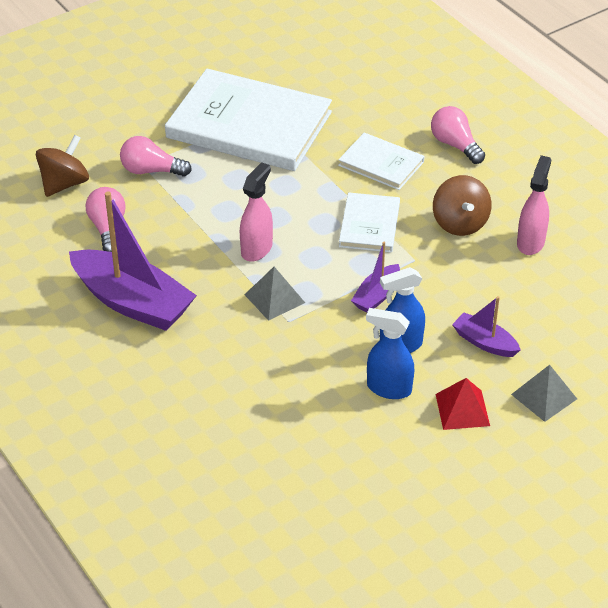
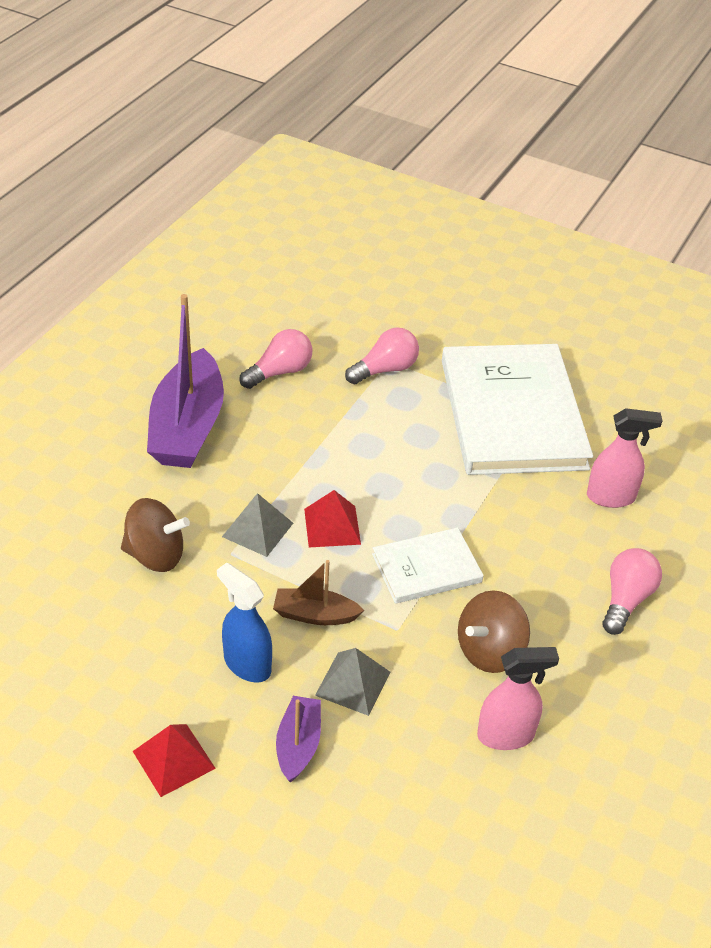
camera: 60 degrees right, 0 degrees up
(64, 184) = (322, 320): brown spinning top -> brown spinning top (155, 555)
(151, 170) = (385, 369): pink light bulb -> pink light bulb turned 75 degrees clockwise
(257, 249) = (324, 489): pink spray bottle -> pink spray bottle (611, 497)
(298, 258) = (332, 526): none -> red pyramid
(377, 296) = (315, 615): purple boat -> brown boat
(381, 164) = (537, 543): white book -> none
(388, 388) = (173, 676): blue spray bottle -> none
(544, 396) = (238, 839): grey pyramid -> grey pyramid (353, 683)

